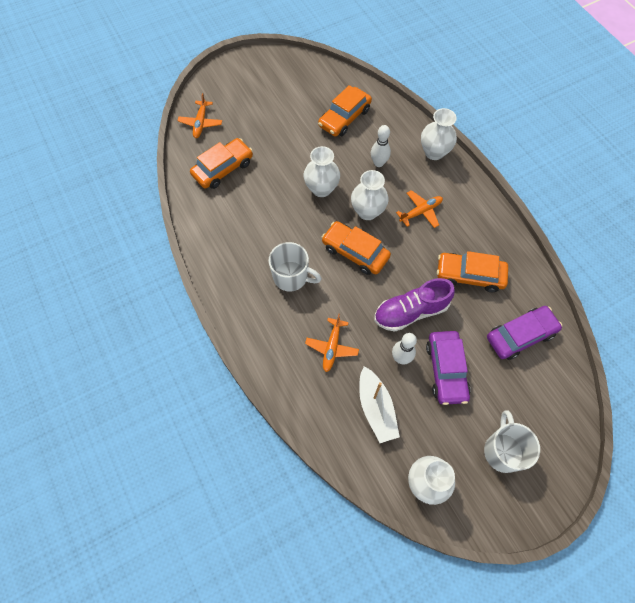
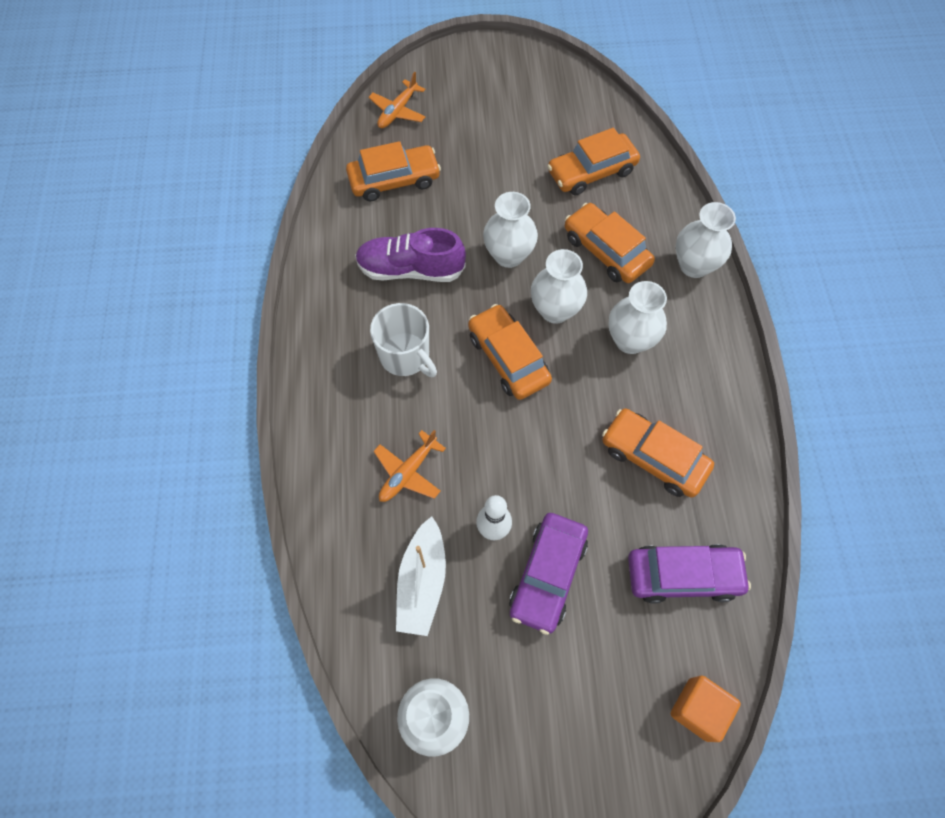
camera: 25 degrees right, 0 degrees up
(378, 163) = (606, 250): white bowling pin -> orange car
(411, 311) = (541, 472): purple shoe -> purple shoe (411, 269)
(421, 212) = (630, 340): orange plane -> white vase
(502, 451) = (568, 727): white mug -> none
(566, 406) = (698, 709): none -> orange cube

